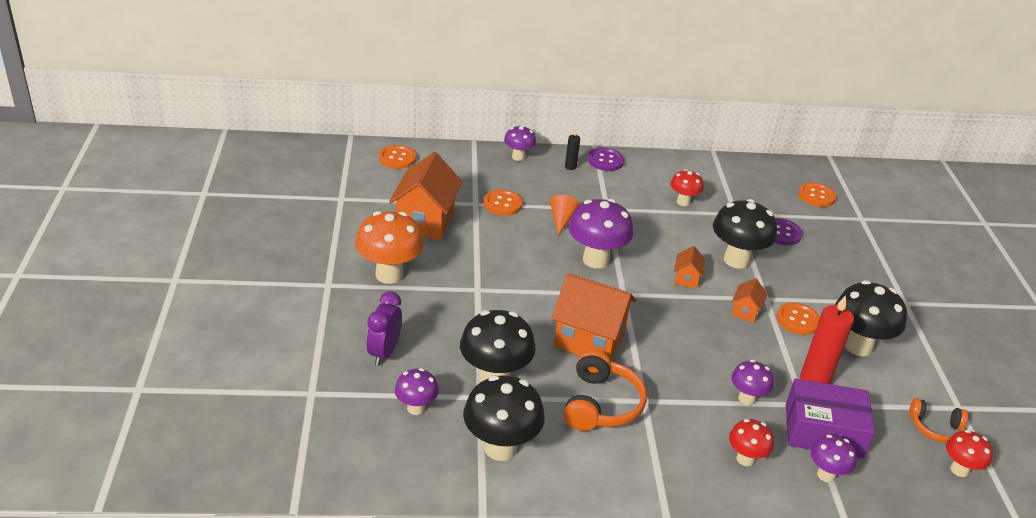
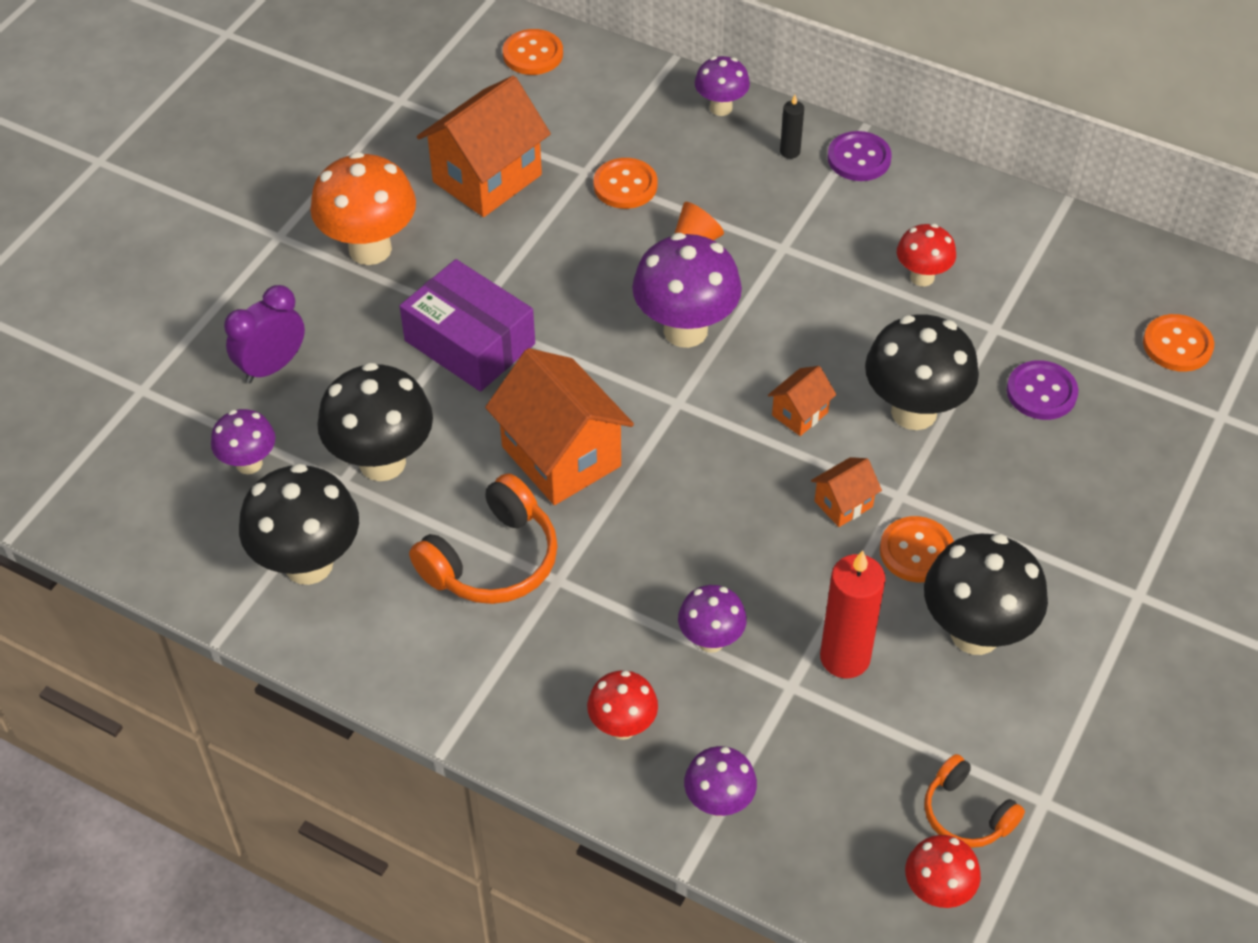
camera: 35 degrees right, 15 degrees up
(823, 431) = (780, 739): purple box -> purple box (469, 342)

